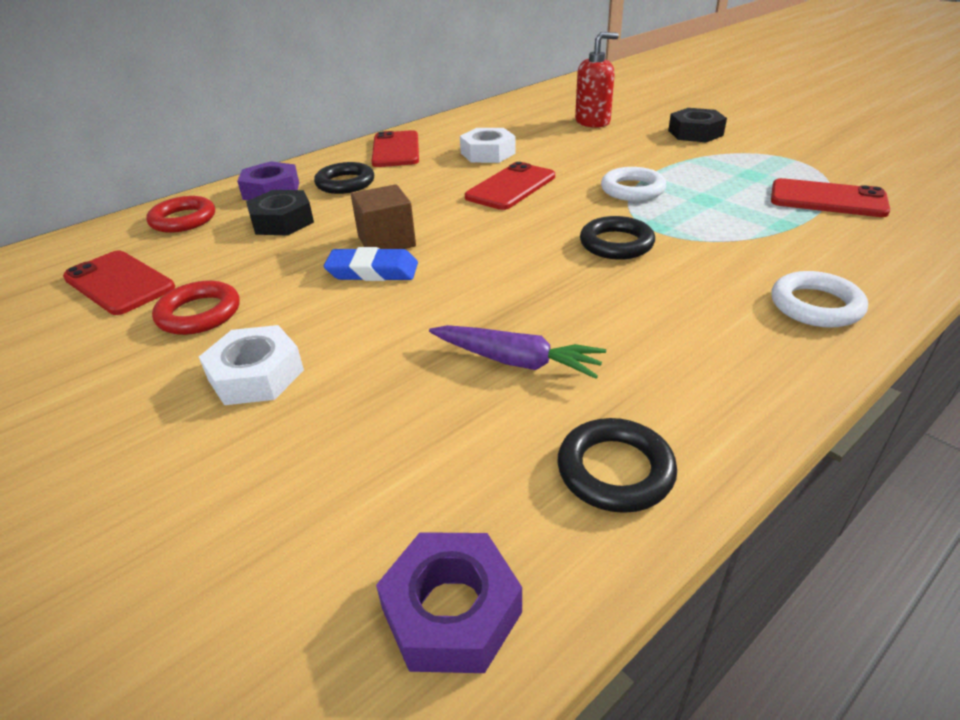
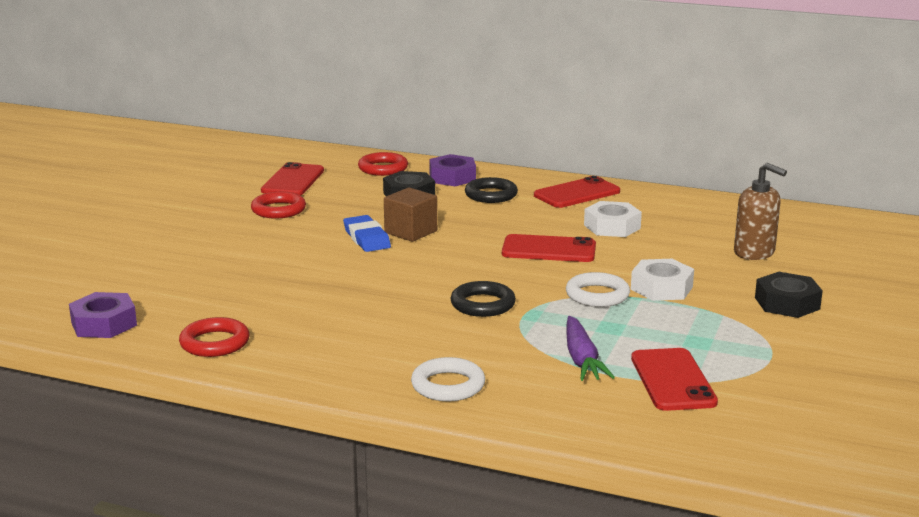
camera: 60 degrees right, 15 degrees down
(256, 375) = (233, 241): white nut -> white nut (661, 288)
(516, 361) = (296, 301): purple carrot -> purple carrot (582, 359)
(592, 122) = (754, 252): red soap dispenser -> brown soap dispenser
(615, 470) = (215, 343): black ring -> red ring

